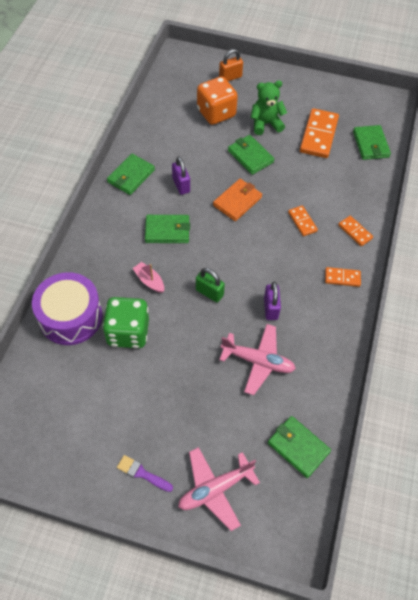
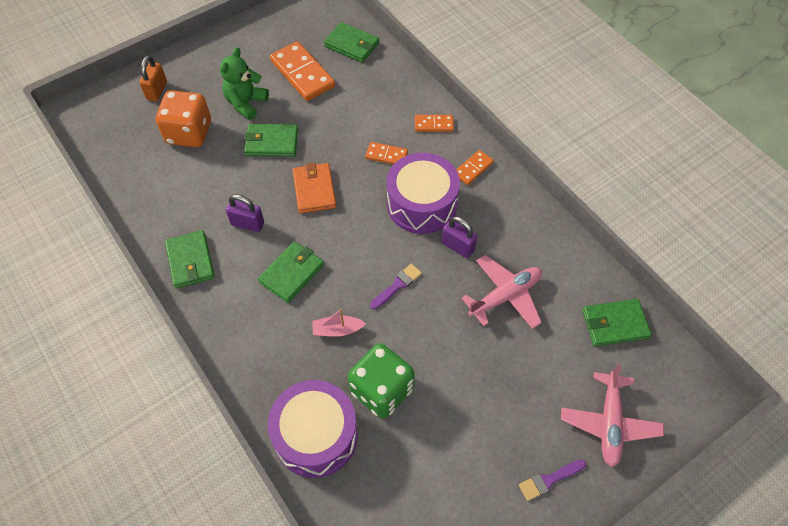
camera: 50 degrees left, 0 degrees up
(209, 292) = (397, 285): green padlock -> purple brush
(284, 266) = (421, 204): none -> purple drum

